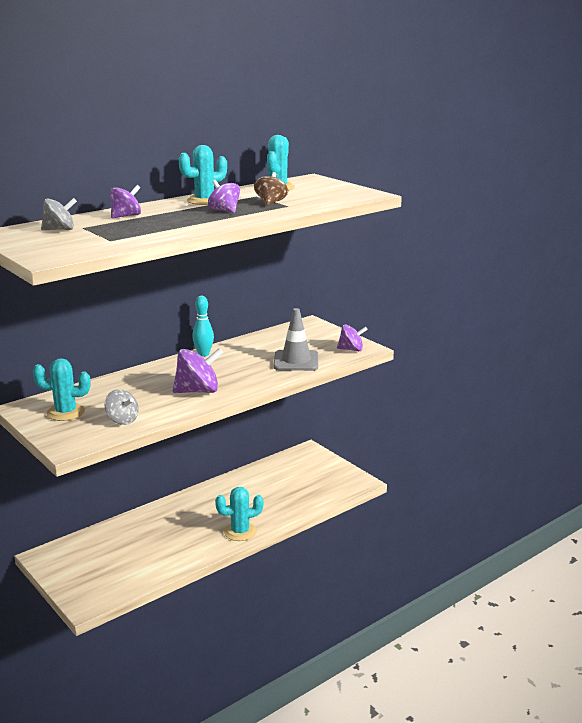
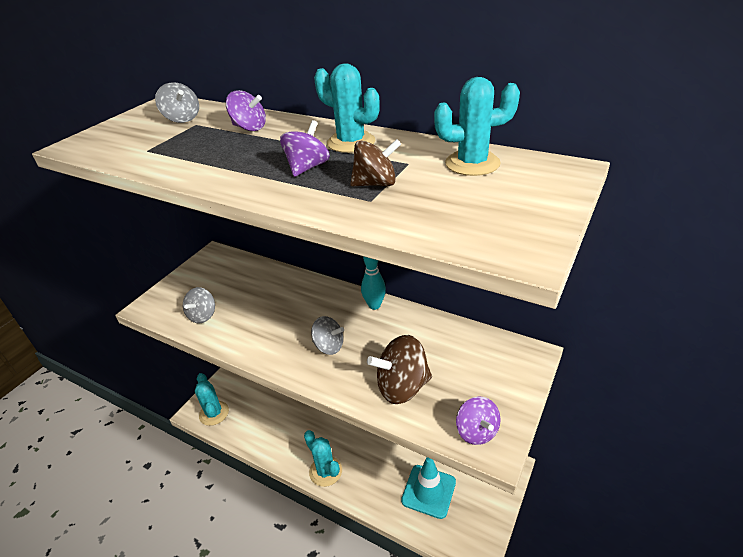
camera: 70 degrees right, 15 degrees up
(65, 412) = (210, 278): turquoise cactus -> turquoise cactus (214, 413)
(198, 391) = (282, 338): purple spinning top -> none
(229, 376) = (329, 346): none -> grey spinning top
(296, 361) = (402, 387): grey traffic cone -> brown spinning top
(300, 488) = (428, 491): none -> turquoise traffic cone

